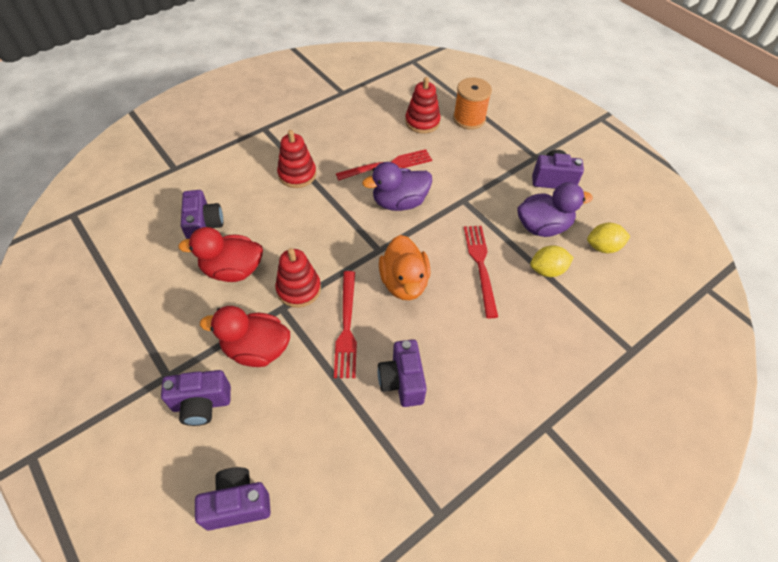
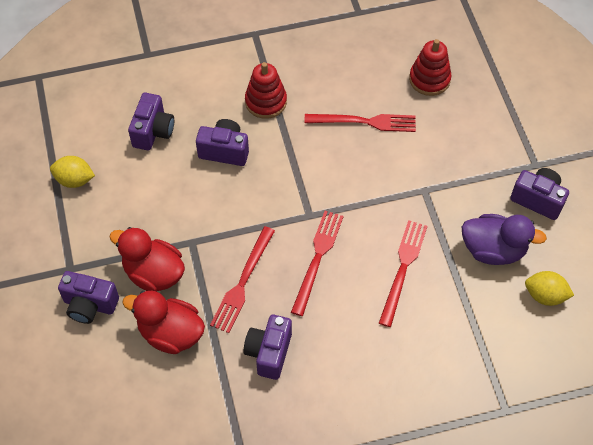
camera: 25 degrees right, 5 degrees up
(232, 270) = (162, 187): red duck -> red duck (170, 333)
(237, 504) = (88, 399): purple camera -> purple camera (224, 151)
(299, 289) = (215, 228): red stacking toy -> none
(399, 202) = (355, 169): purple duck -> none
(404, 283) = (317, 258): orange duck -> red fork
(469, 119) = (485, 92): orange spool -> none
(547, 270) = (469, 298): yellow lemon -> yellow lemon (74, 180)

